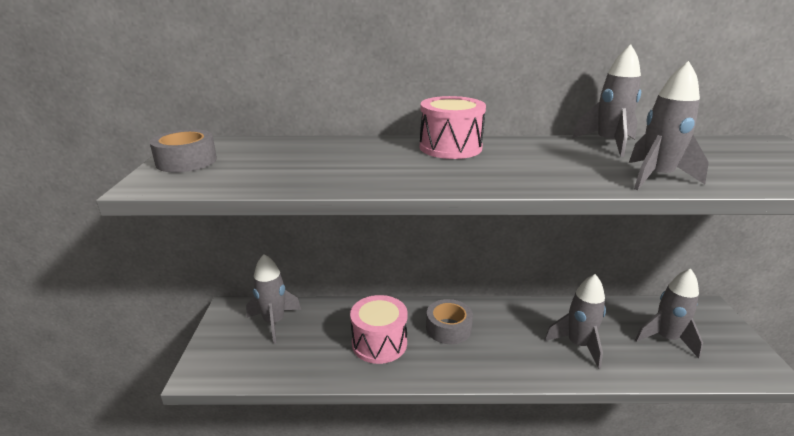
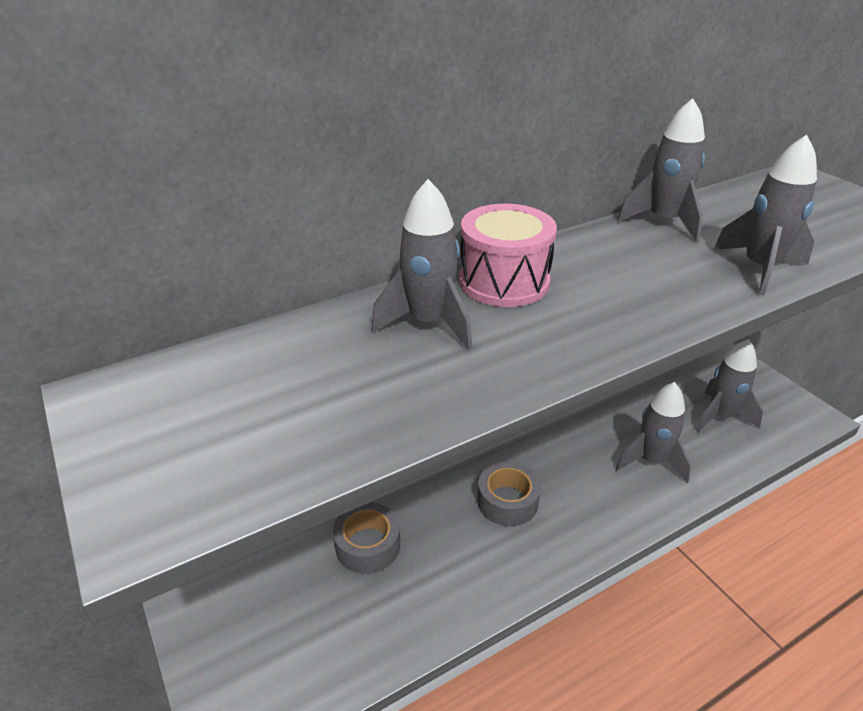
camera: 30 degrees left, 10 degrees up
(186, 161) = (143, 445): grey tape -> grey tape (367, 545)
(274, 322) = (276, 598): grey rocket -> grey rocket (428, 323)
(379, 343) = (443, 562): pink drum -> none

